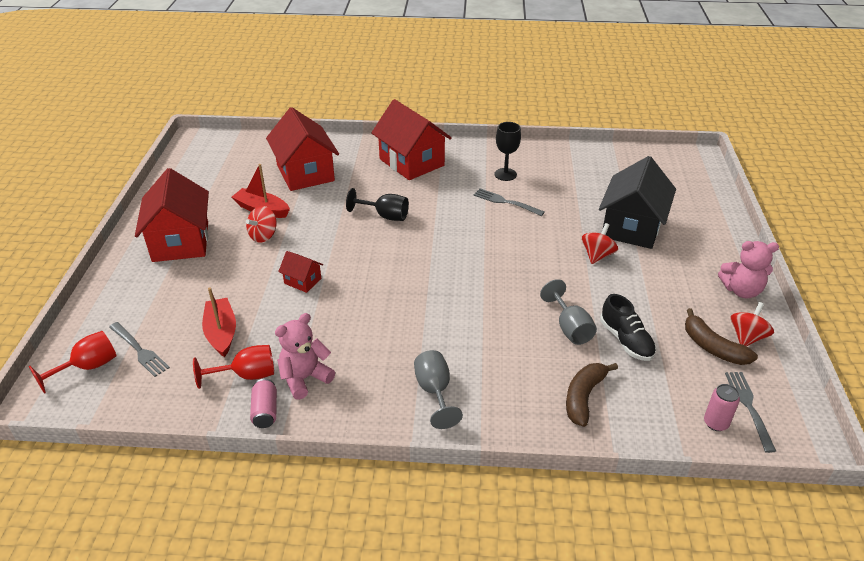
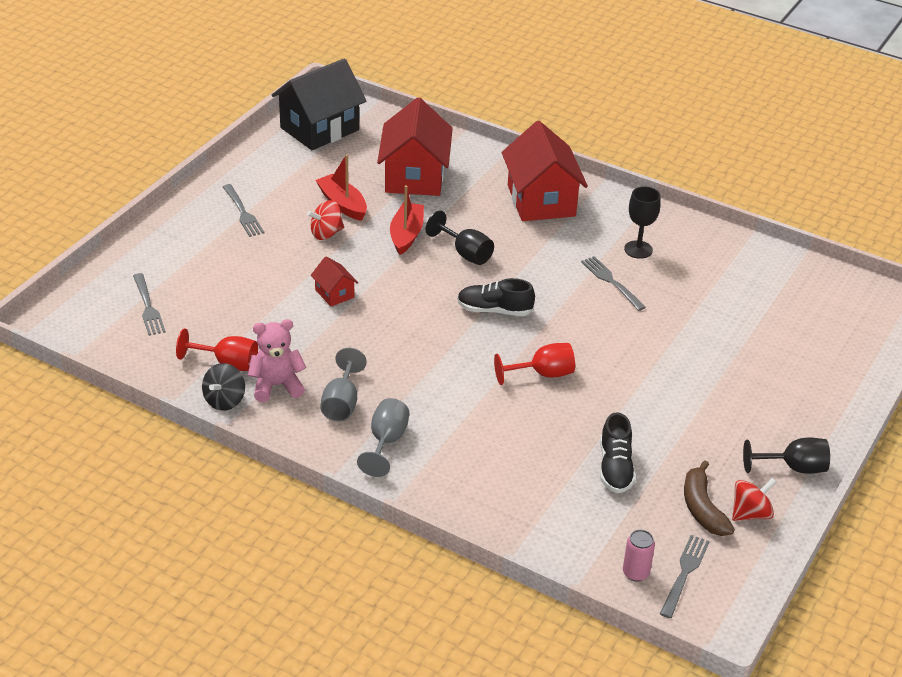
camera: 25 degrees right, 0 degrees up
(88, 367) = (98, 306): red goblet -> red goblet (543, 374)
(181, 241) = (243, 212): red house -> grey fork
(221, 333) = (228, 317): red boat -> red boat (406, 235)
(265, 411) = (224, 400): pink can -> black spinning top
(439, 251) = (494, 310): none -> black shoe
(570, 328) = (567, 435): grey goblet -> grey goblet (341, 403)
(583, 397) = (525, 501): brown banana -> none
(597, 255) = (664, 374): red spinning top -> none
(632, 227) = (733, 358): black house -> black house (319, 129)
(741, 290) = (794, 468): pink teddy bear -> black goblet

